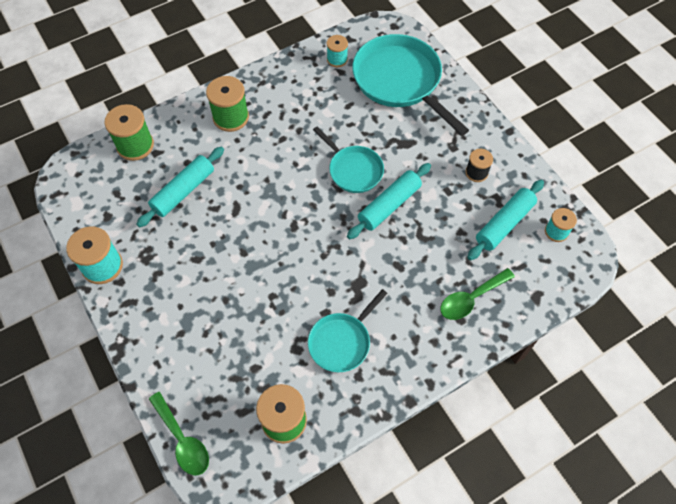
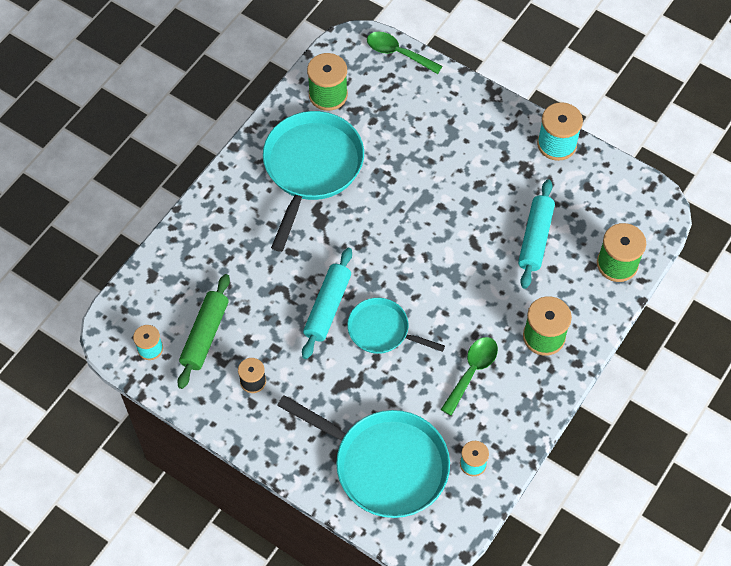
camera: 155 degrees right, 0 degrees up
(342, 341) = (311, 168): turquoise pan -> turquoise pan, size x1.76
(471, 299) = (212, 249): green spoon -> green spoon (472, 371)
(504, 224) = (205, 335): turquoise rolling pin -> green rolling pin

